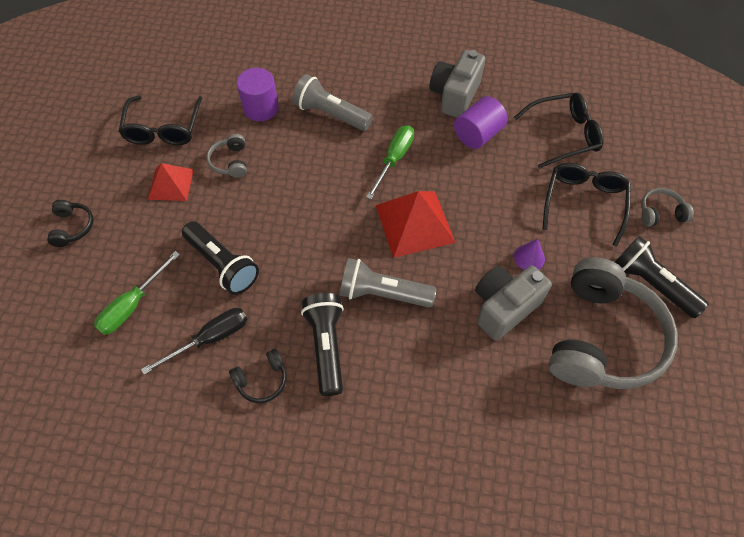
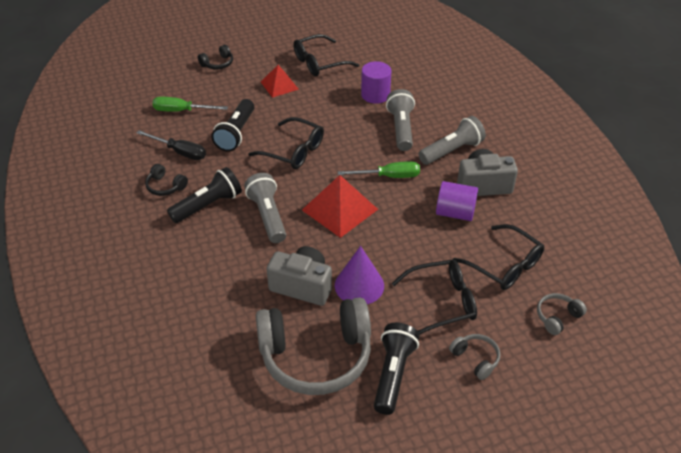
camera: 60 degrees right, 15 degrees down
(230, 162) = (318, 101): grey headphones -> grey headphones (557, 317)
(296, 222) = (294, 151): none -> black glasses
(392, 93) = (452, 151): none -> grey flashlight
(529, 257) = (359, 285): purple cone -> purple cone, size x1.79

